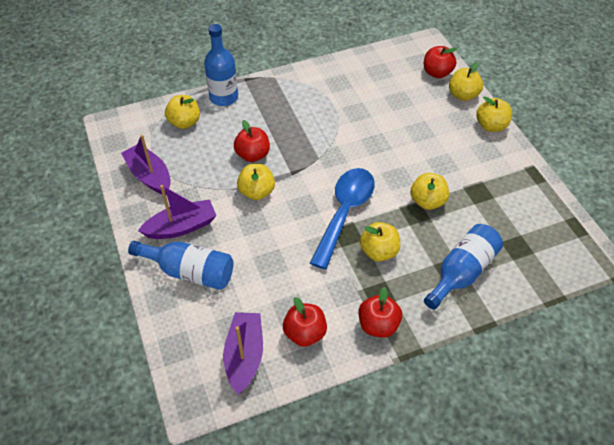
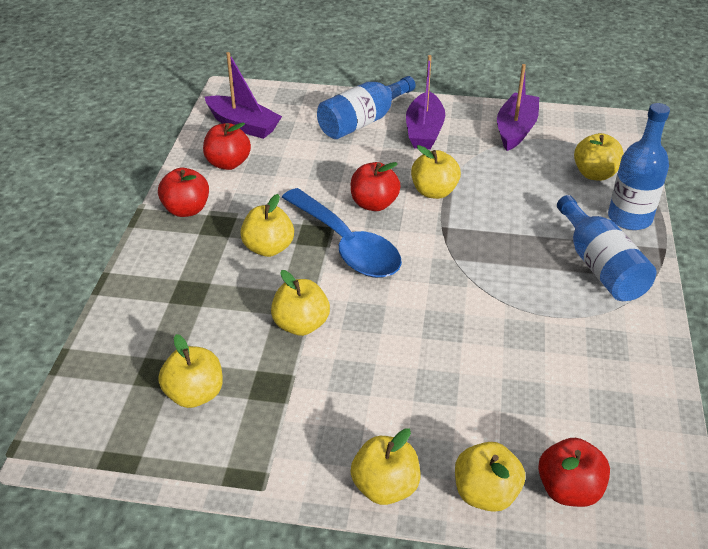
camera: 120 degrees right, 10 degrees down
(149, 176) = (515, 129): purple boat -> purple boat turned 60 degrees counterclockwise
(253, 155) = (498, 208): red apple -> red apple (374, 204)
(462, 272) = (176, 301): blue bottle -> blue bottle (600, 266)
(513, 221) = (195, 394): none -> yellow apple

